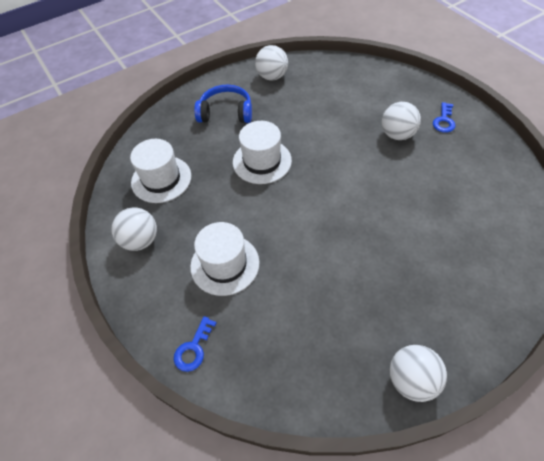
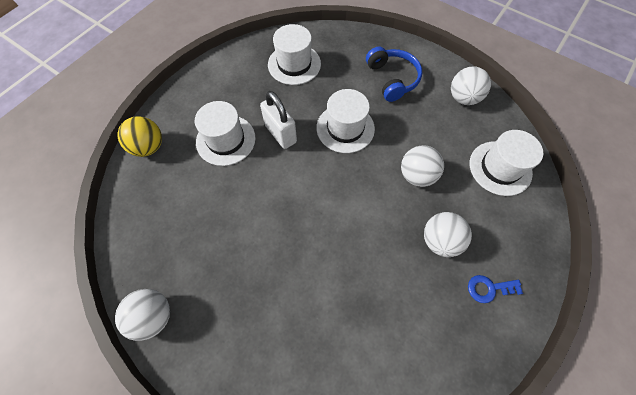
camera: 65 degrees right, 10 degrees up
(140, 240) = (230, 76): white ball -> white ball (416, 175)
(193, 348) = (149, 147): blue key -> yellow ball
(242, 213) = (280, 134): none -> white padlock
(347, 80) = (500, 168): none -> white hat

